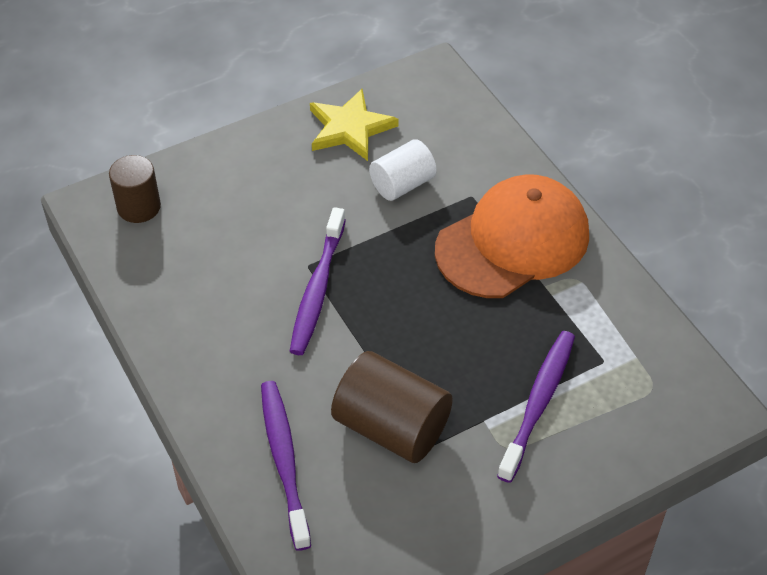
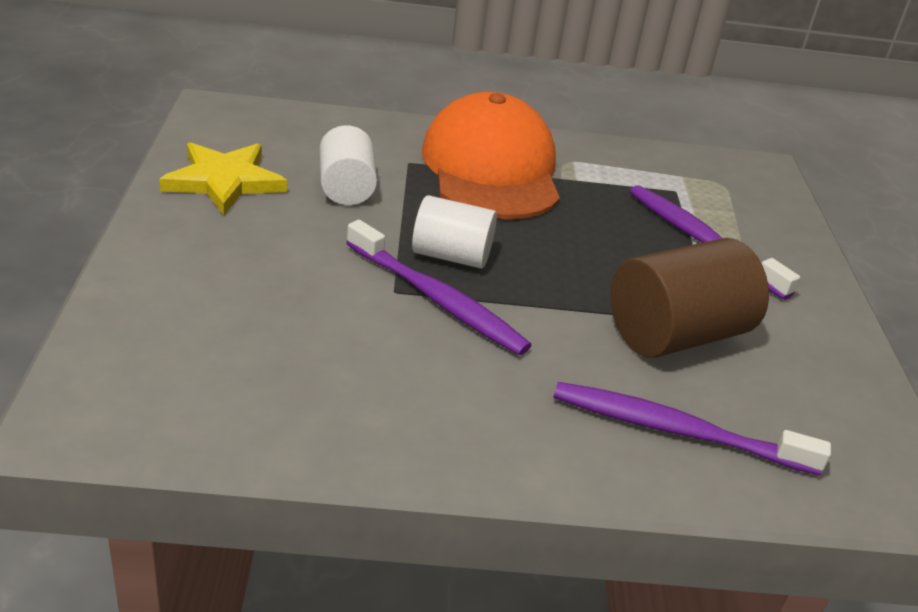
camera: 65 degrees left, 15 degrees down
(139, 207) = (137, 376): brown cylinder -> none
(373, 273) = (451, 256): none -> white cylinder

